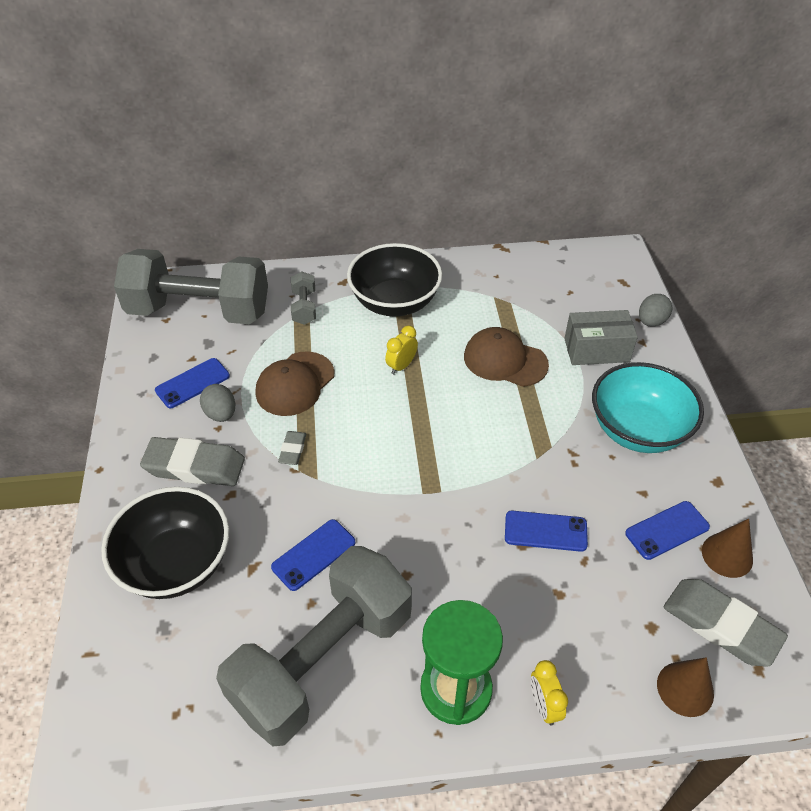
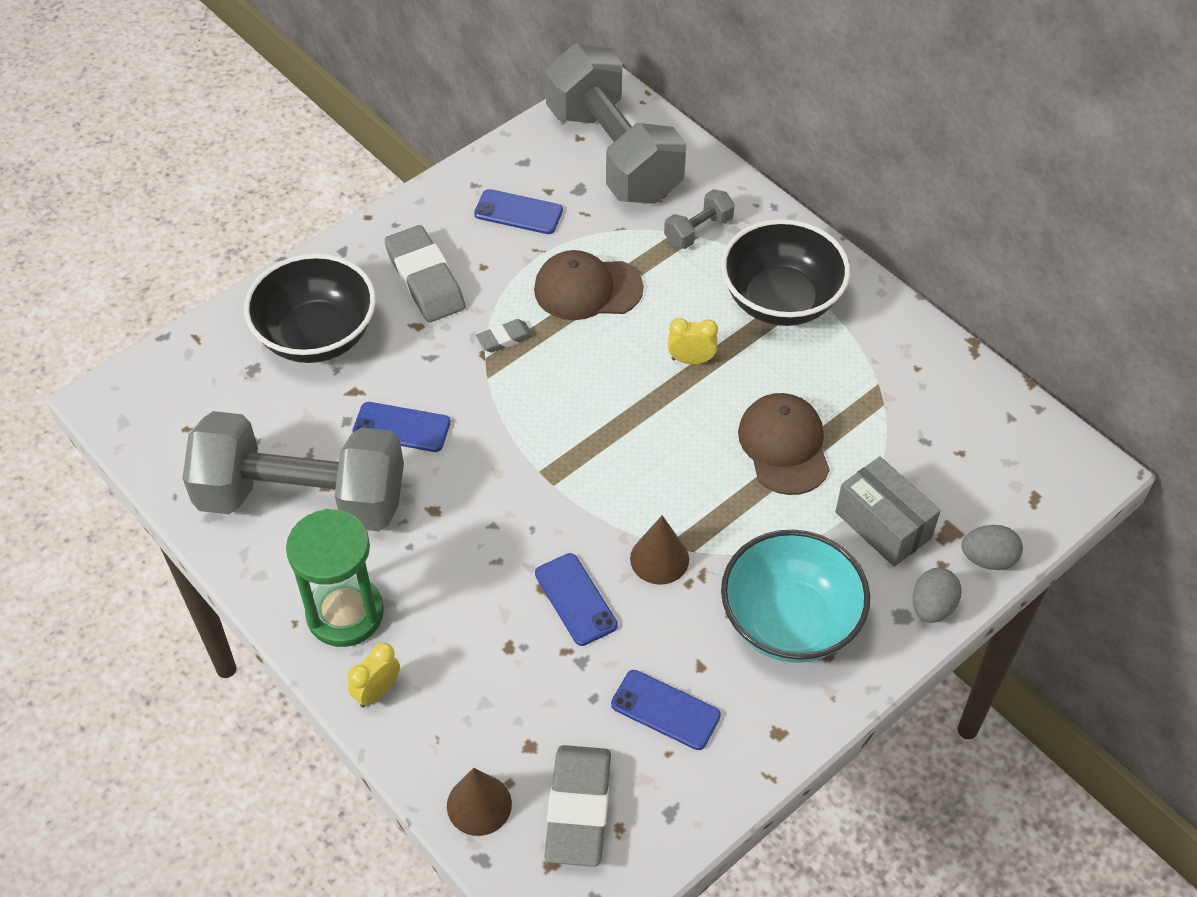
camera: 55 degrees right, 5 degrees up
(221, 414) = (500, 258): grey egg -> grey egg (932, 607)
(727, 555) = (677, 781): brown cone -> brown cone (659, 559)

